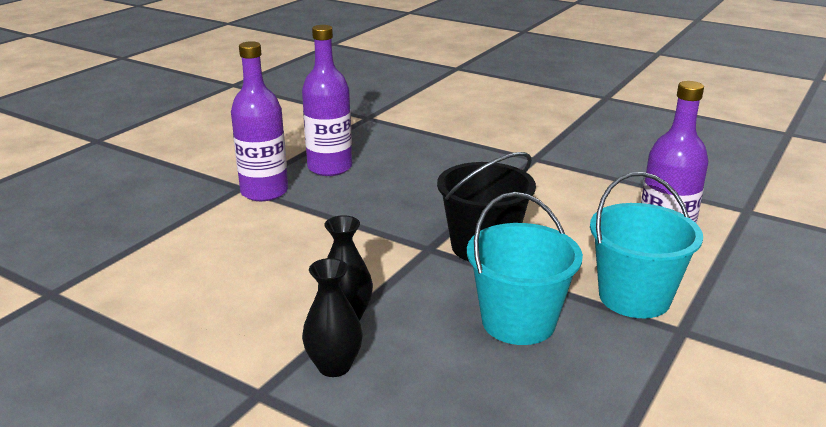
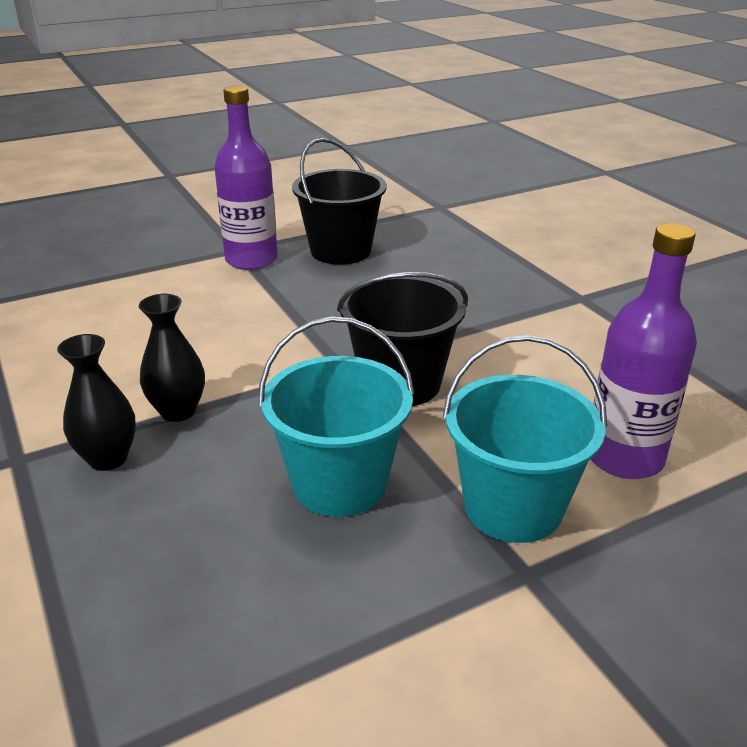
camera: 30 degrees right, 5 degrees up
(330, 167) = (341, 251): purple bottle -> black bucket

